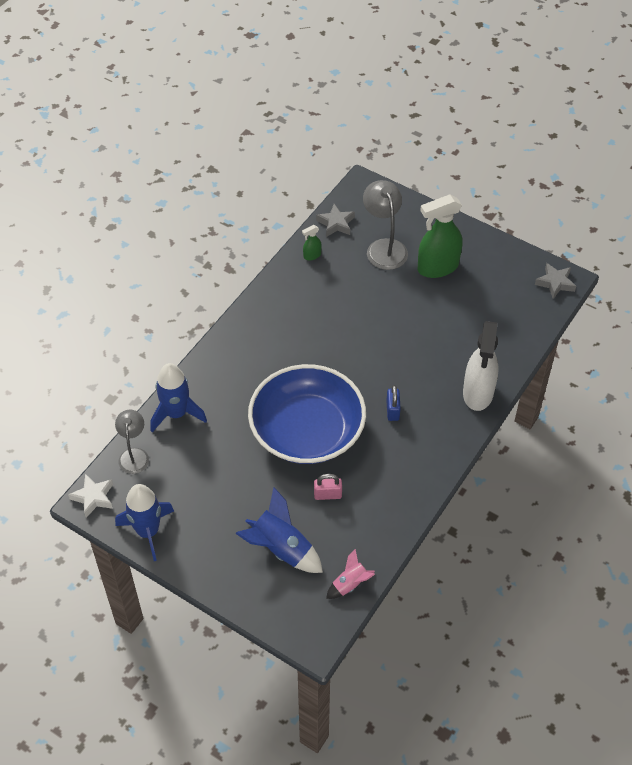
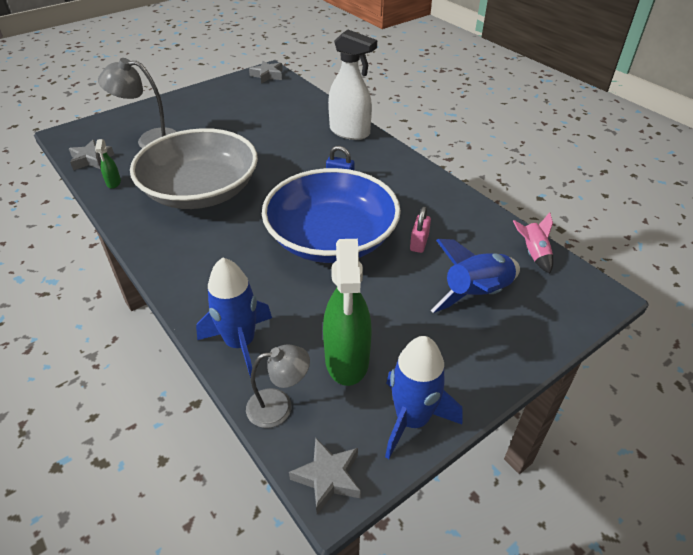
camera: 70 degrees left, 10 degrees down
(93, 497) = (328, 477): white star -> grey star
(134, 455) = (279, 406): grey lamp -> grey lamp turned 150 degrees clockwise
(328, 318) = (201, 191): none -> grey bowl
(437, 267) = (201, 119): green spray bottle -> green spray bottle (347, 360)

